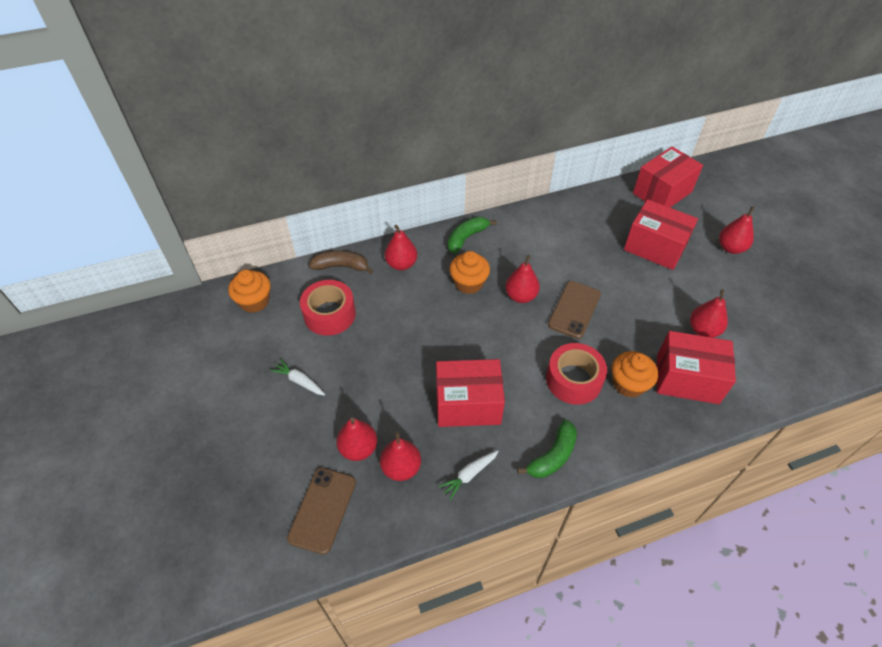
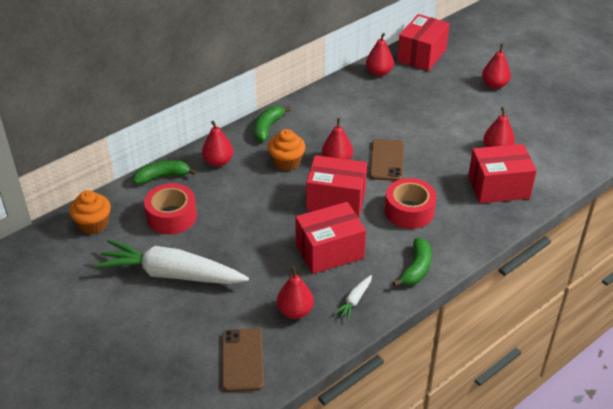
camera: 20 degrees left, 10 degrees down
(299, 381) = (171, 274): white carrot -> white carrot, size x2.50
(341, 266) = (162, 177): brown banana -> green banana
(358, 448) = (251, 308): red pear -> red pear (379, 72)
(628, 384) = (454, 202): orange cupcake -> none
(654, 247) = (433, 98): red box -> red box (336, 200)

